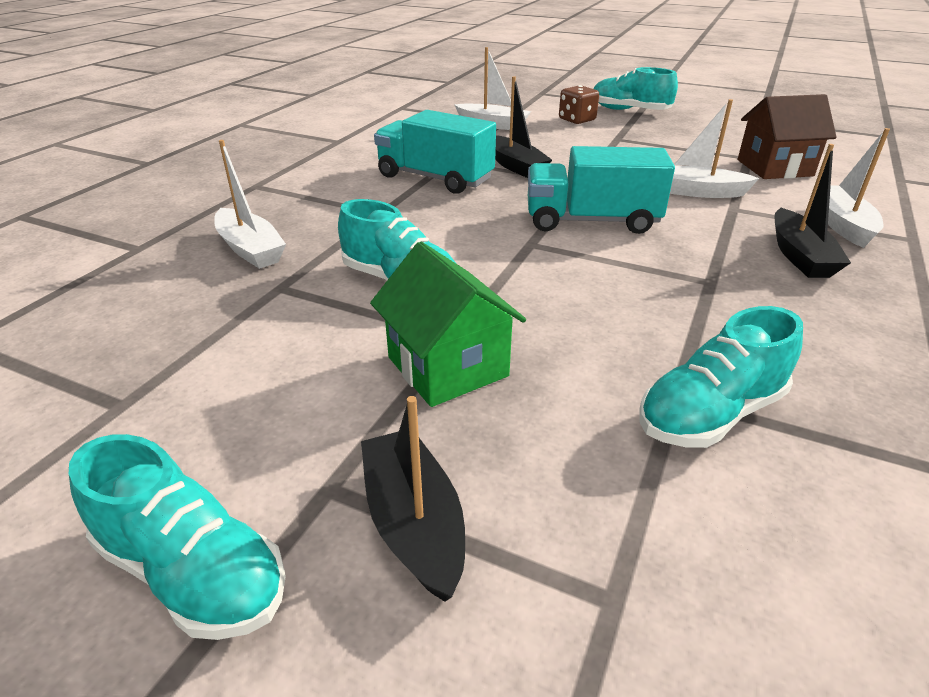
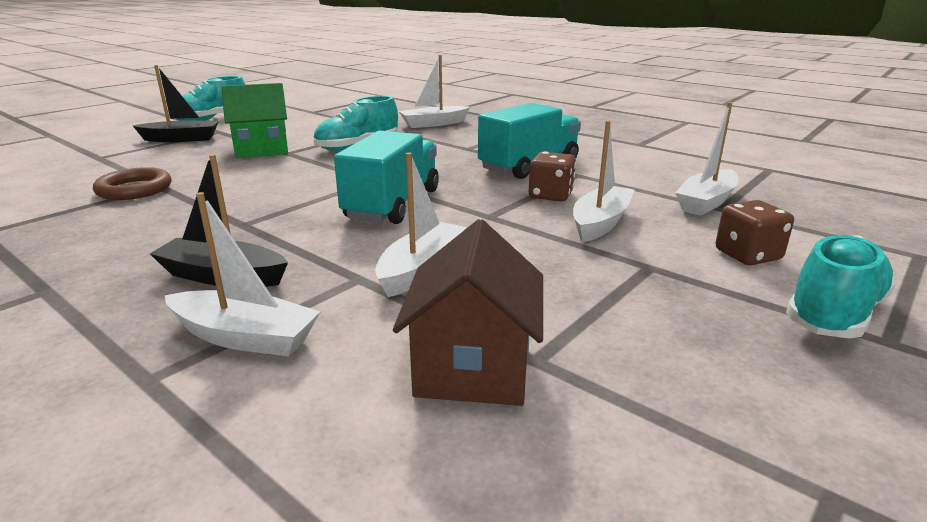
camera: 105 degrees right, 10 degrees down
(515, 166) = (550, 195): black boat -> brown dice
(561, 150) = (600, 223): none -> white boat
(710, 414) = (134, 189): turquoise shoe -> brown ring

